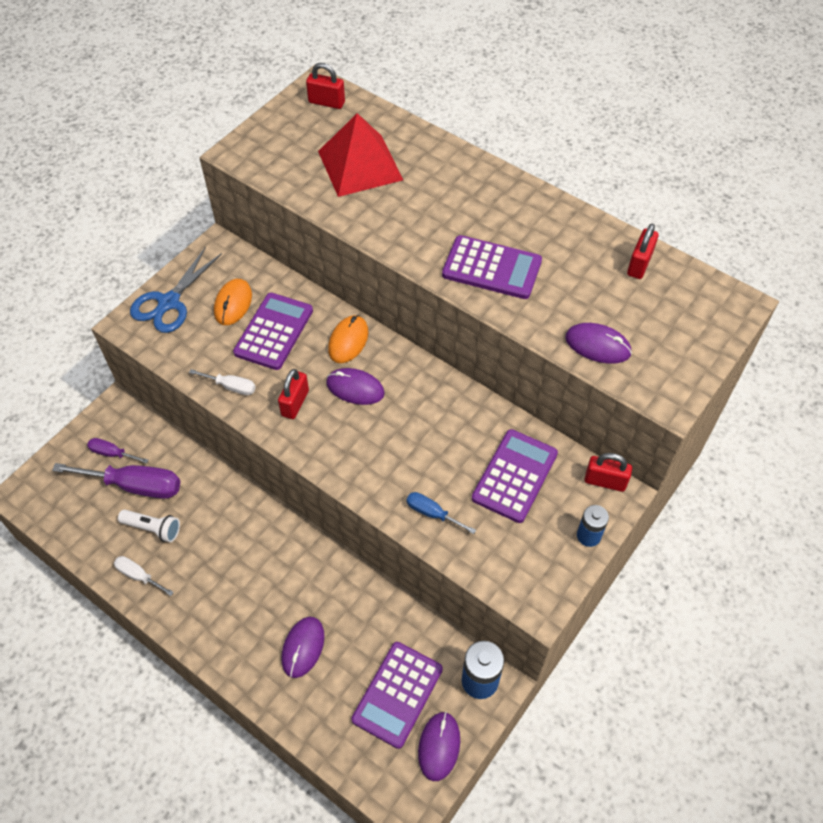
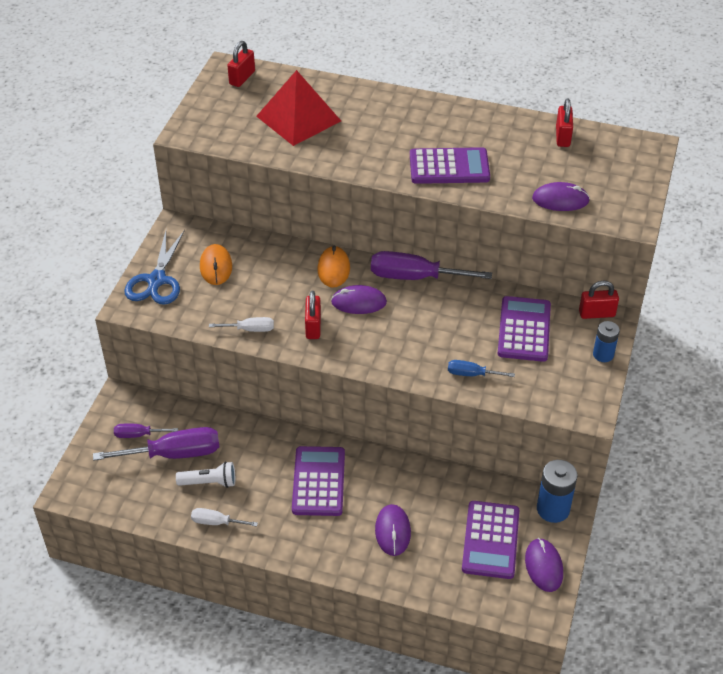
camera: 20 degrees left, 10 degrees down
(274, 332) = (265, 278): purple calculator -> purple calculator (319, 481)
(326, 102) = (242, 78): red padlock -> red padlock turned 60 degrees counterclockwise
(427, 375) = (414, 277): none -> purple screwdriver

